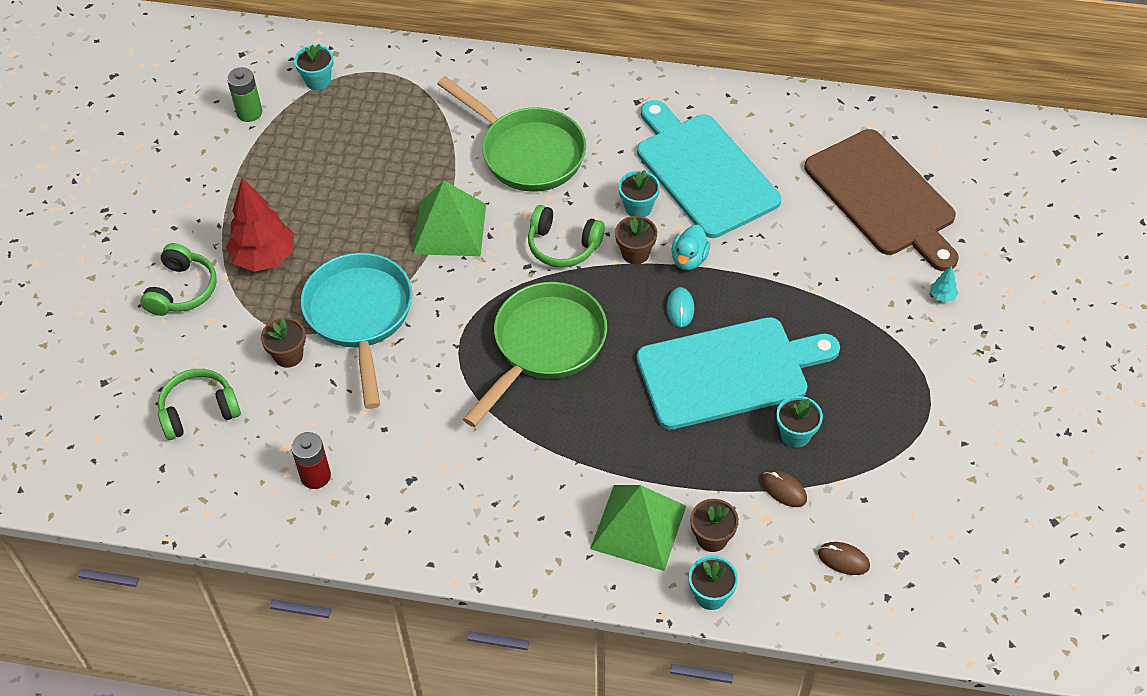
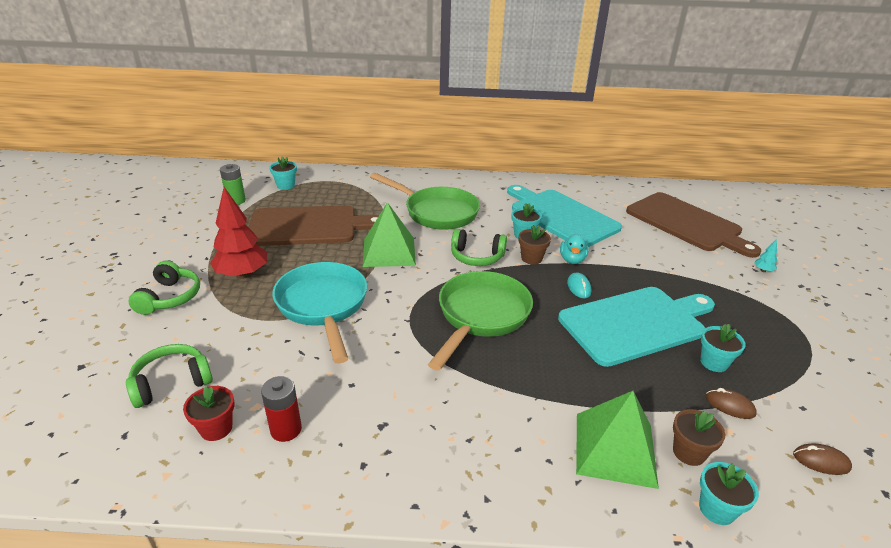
camera: 10 degrees left, 20 degrees down
(248, 468) = (216, 428): none -> red flower pot
(288, 355) = (261, 335): brown flower pot -> none
(347, 172) = (308, 226): none -> brown cutting board

